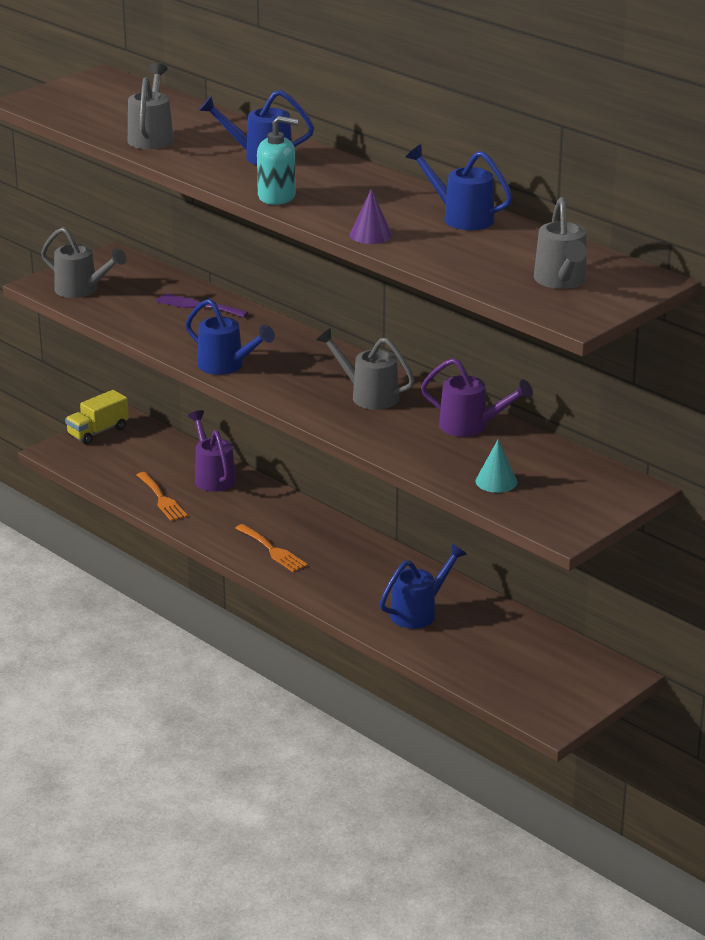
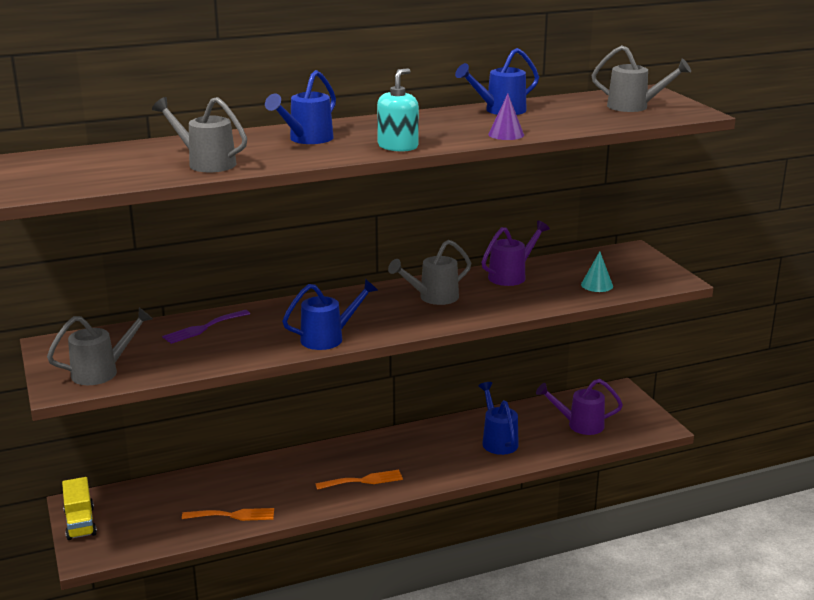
camera: 65 degrees left, 5 degrees down
(213, 477) = (224, 481): purple watering can -> purple watering can (580, 425)

